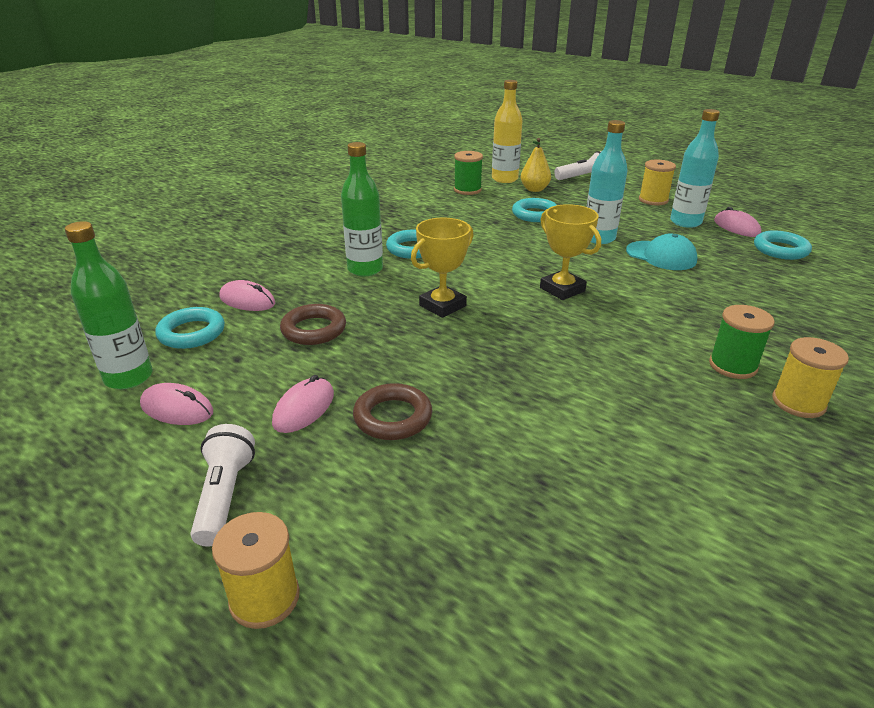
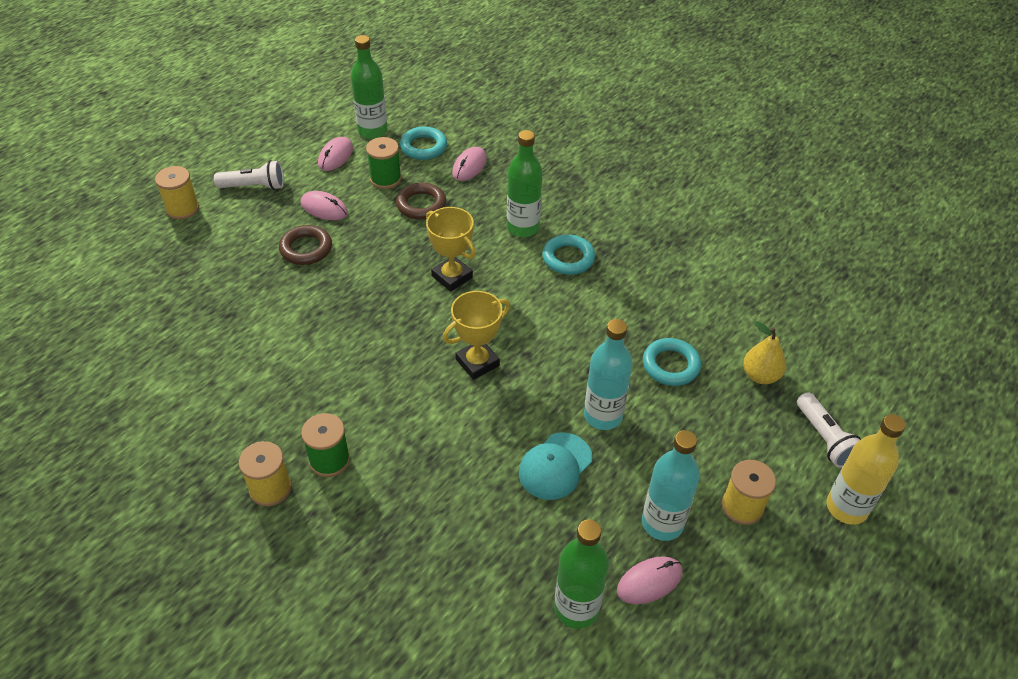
camera: 90 degrees right, 15 degrees up
(467, 190) = (745, 308): green spool -> green spool (385, 179)
(504, 179) = (795, 348): yellow bottle -> yellow bottle (846, 507)
(780, 250) = (576, 608): turquoise ring -> green bottle

